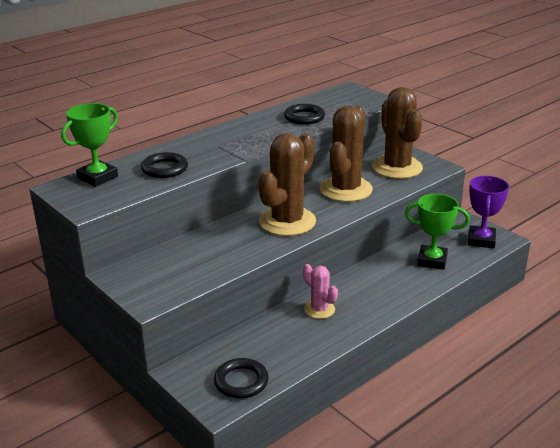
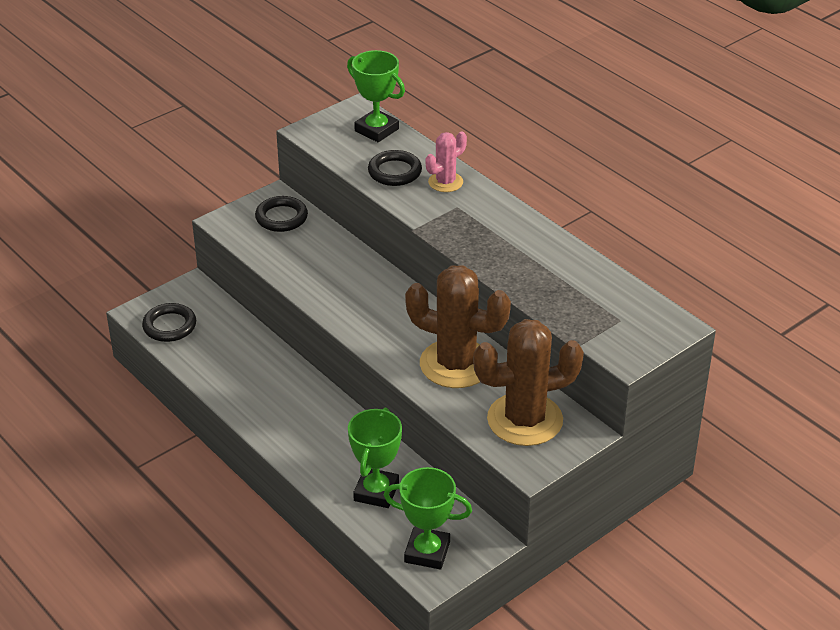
camera: 90 degrees right, 10 degrees up
(287, 222) = (372, 311): brown cactus -> none
(304, 117) = (552, 278): black ring -> black ring (281, 217)
(319, 309) = (280, 383): pink cactus -> pink cactus (445, 182)
(481, 240) = (427, 552): purple trophy -> green trophy

